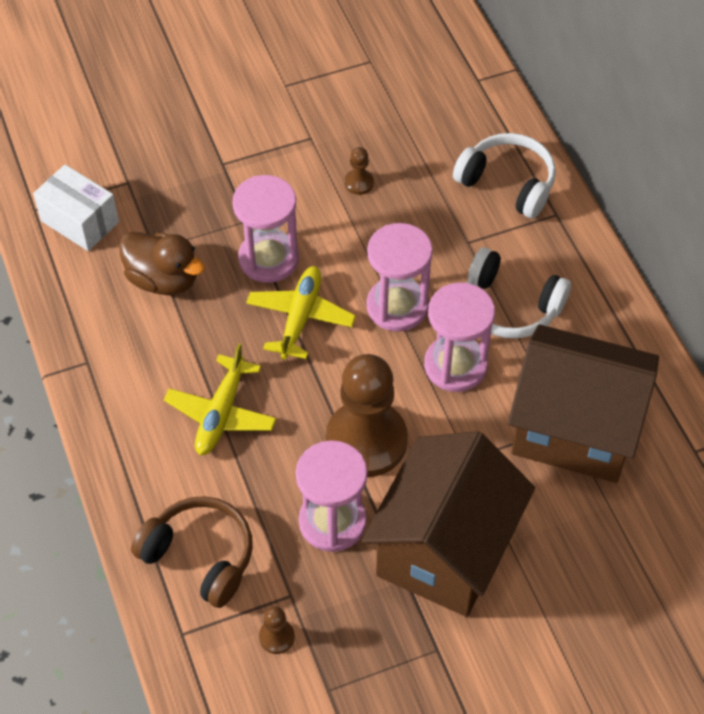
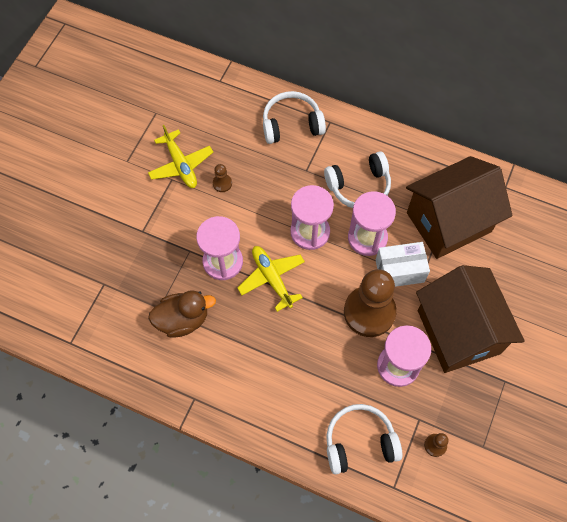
camera: 45 degrees left, 10 degrees up
(80, 221) = (103, 328): white box -> white box (399, 271)
(200, 556) = (359, 442): brown headphones -> white headphones
(221, 413) = (289, 362): yellow plane -> yellow plane (181, 165)

